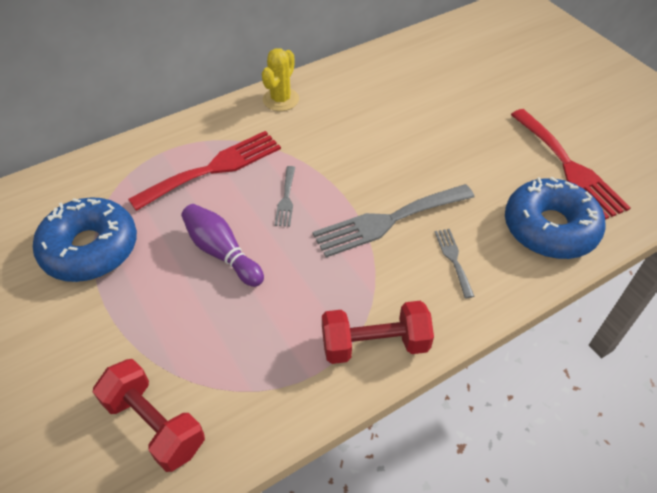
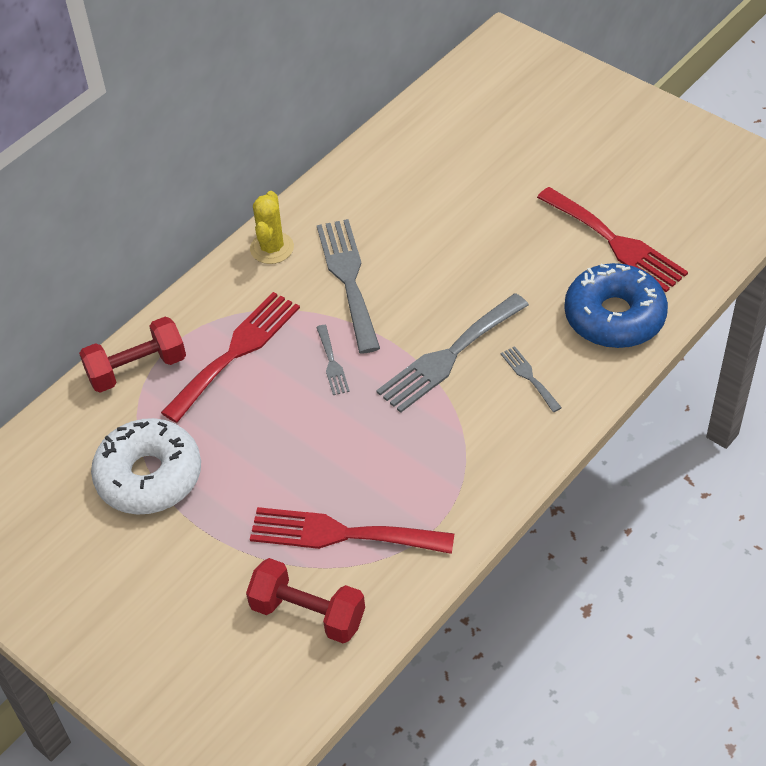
camera: 15 degrees left, 0 degrees up
(90, 249) = (149, 476): blue donut -> white donut
(222, 252) = (291, 439): purple bowling pin -> none
(223, 354) = (341, 534): none -> red fork
(330, 137) = (348, 279): none -> grey fork
(375, 344) = (483, 481): red dumbbell -> red dumbbell (137, 368)

